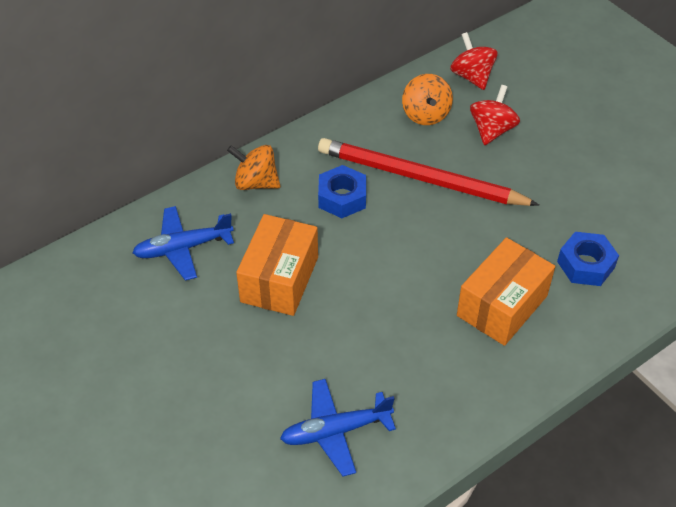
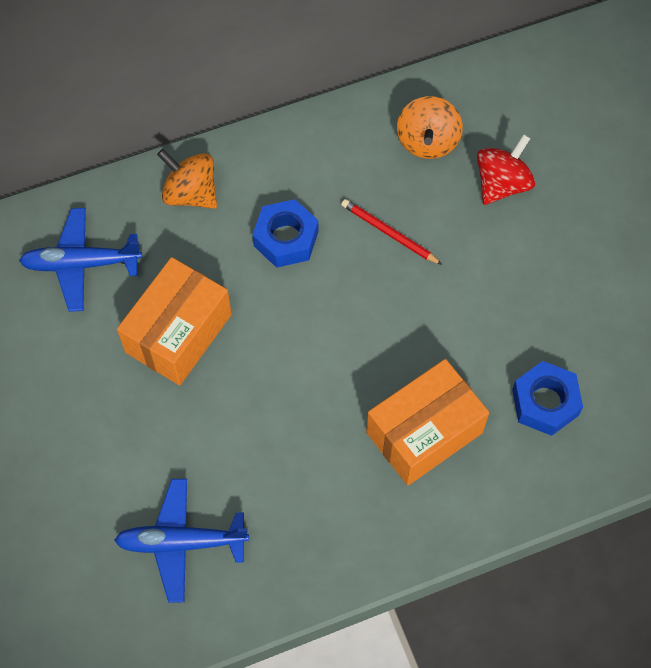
camera: 15 degrees right, 15 degrees up
(420, 178) = (389, 233): red pencil -> red pencil, size x0.42
(472, 76) = (506, 97): red spinning top -> none

